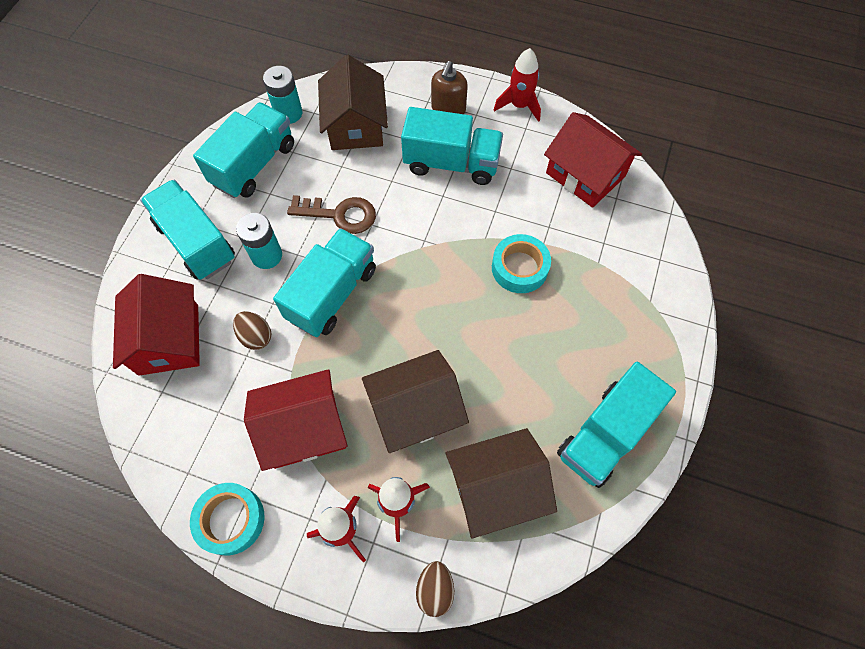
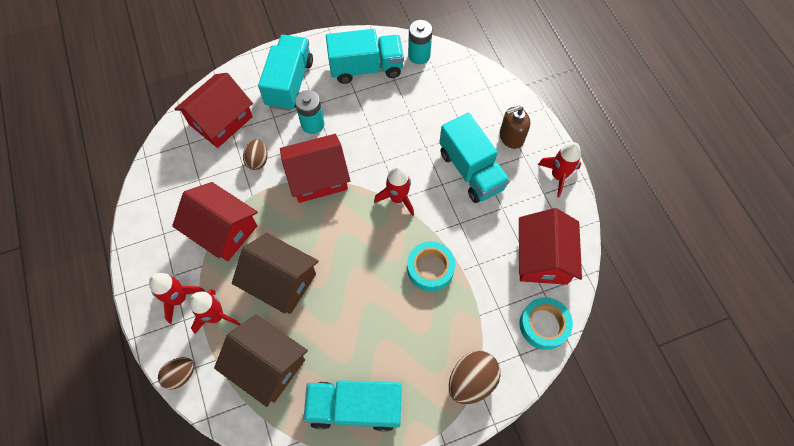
camera: 50 degrees right, 0 degrees up
(231, 520) = (144, 236): turquoise tape -> turquoise tape (543, 325)
(332, 294) = (318, 177): turquoise truck -> red house
(340, 215) = (374, 139): brown key -> none
(355, 125) = (446, 96): brown house -> none
(423, 242) = (398, 198): none -> red rocket
(655, 315) = (471, 381): none -> brown egg

